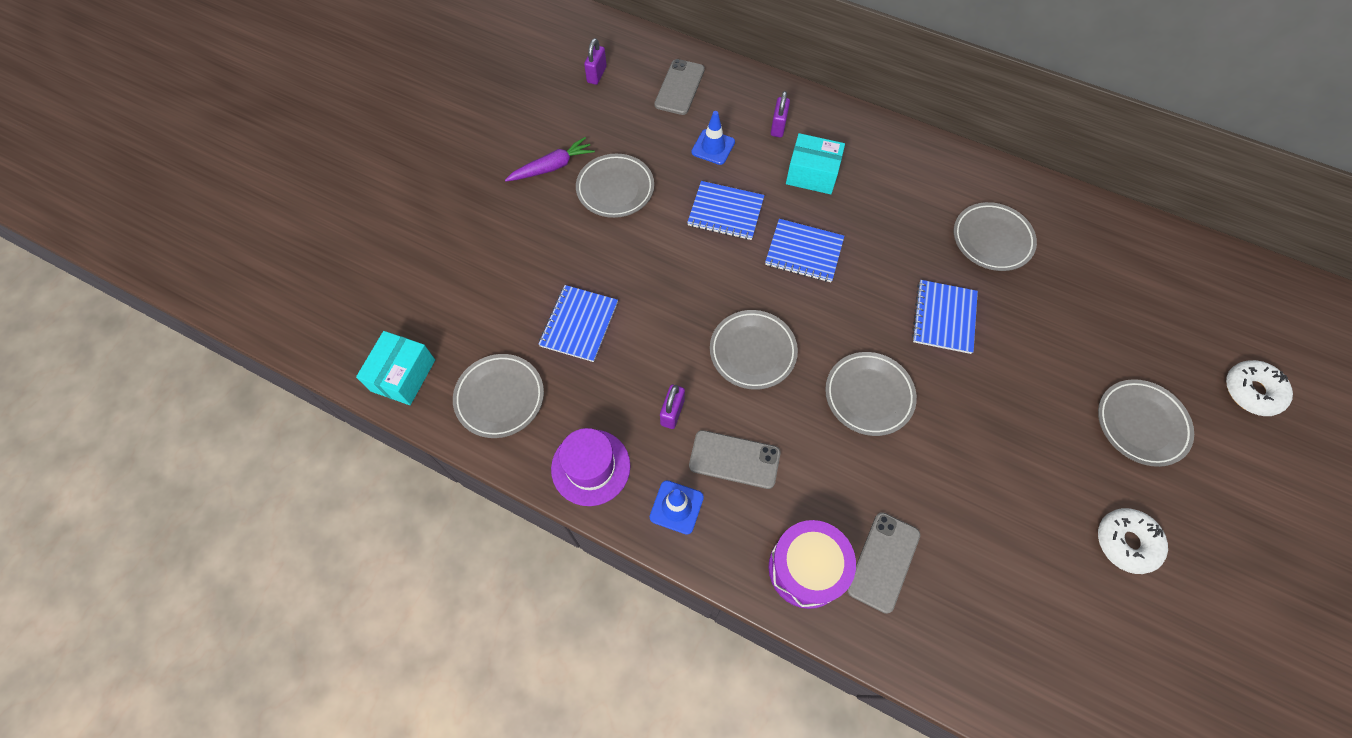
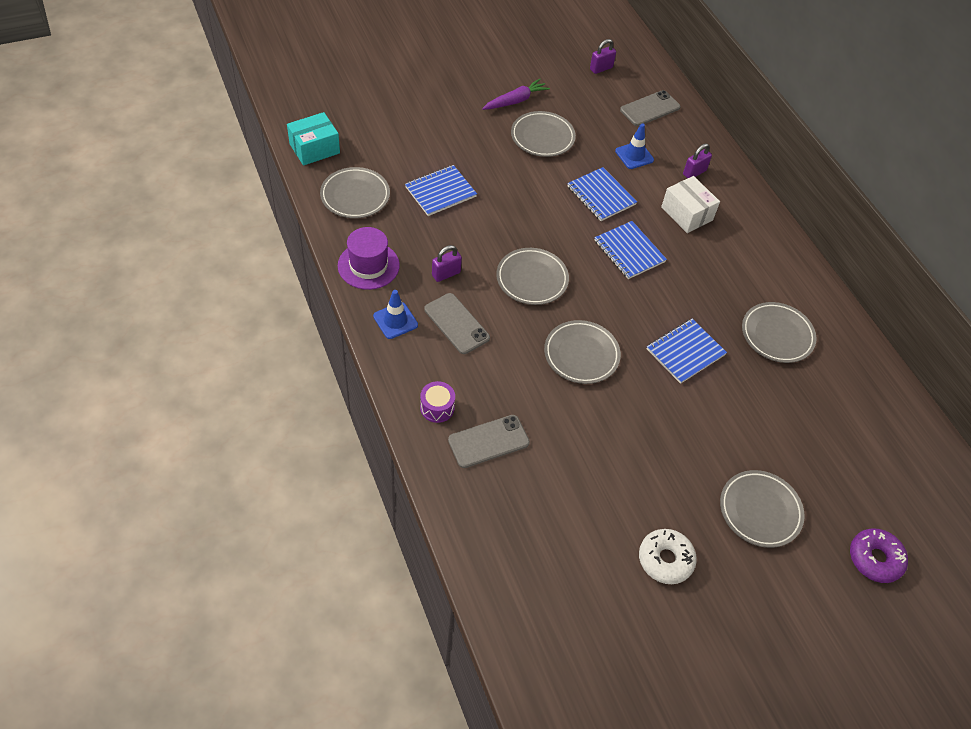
camera: 35 degrees right, 10 degrees down
(552, 167) = (515, 101): purple carrot -> purple carrot turned 45 degrees counterclockwise
(806, 568) = (437, 408): purple drum -> purple drum, size x0.56
(812, 174) = (686, 213): turquoise box -> white box
(1251, 391) = (875, 559): white donut -> purple donut

